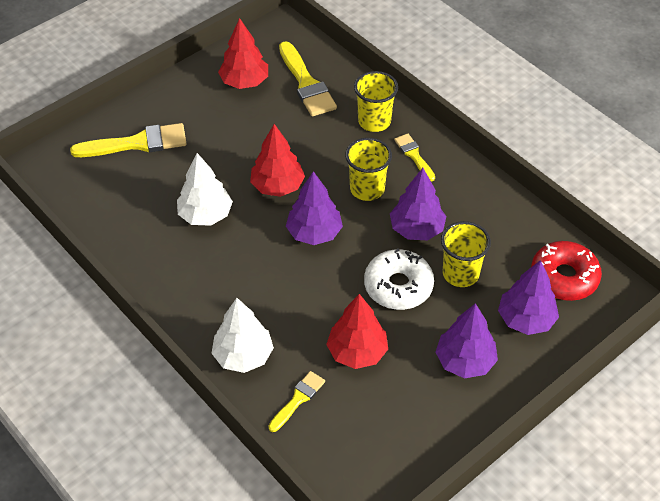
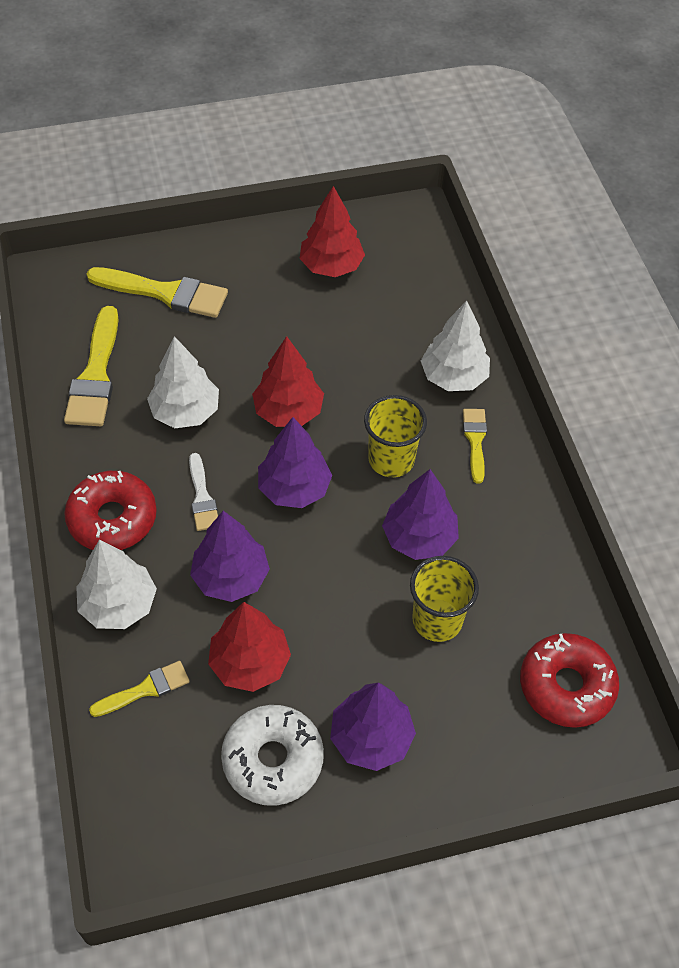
camera: 25 degrees right, 5 degrees up
(201, 304) = (112, 518): none -> red donut
(255, 264) = (202, 497): none -> white brush
(306, 84) = (402, 296): yellow brush -> yellow brush (95, 375)
(374, 121) = (453, 377): yellow cup -> white tree
(398, 286) = (351, 601): white donut -> white donut (273, 759)
(526, 319) = (482, 719): purple tree -> purple tree (231, 577)

